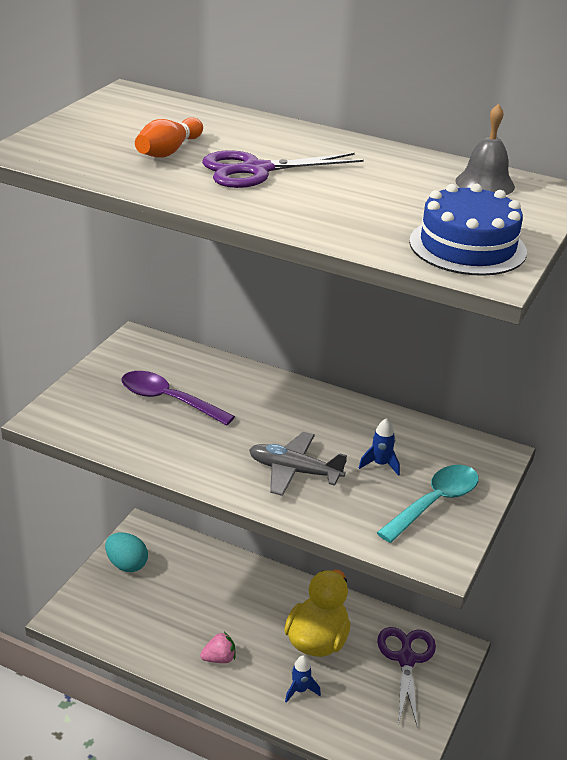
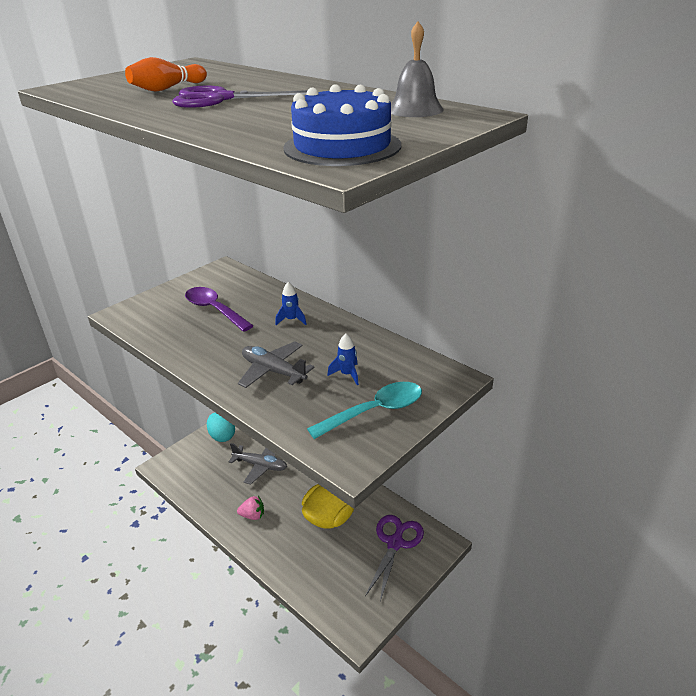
camera: 20 degrees right, 0 degrees up
(198, 595) = (260, 465): none -> grey plane
(300, 690) = (301, 552): blue rocket -> blue rocket (291, 320)

